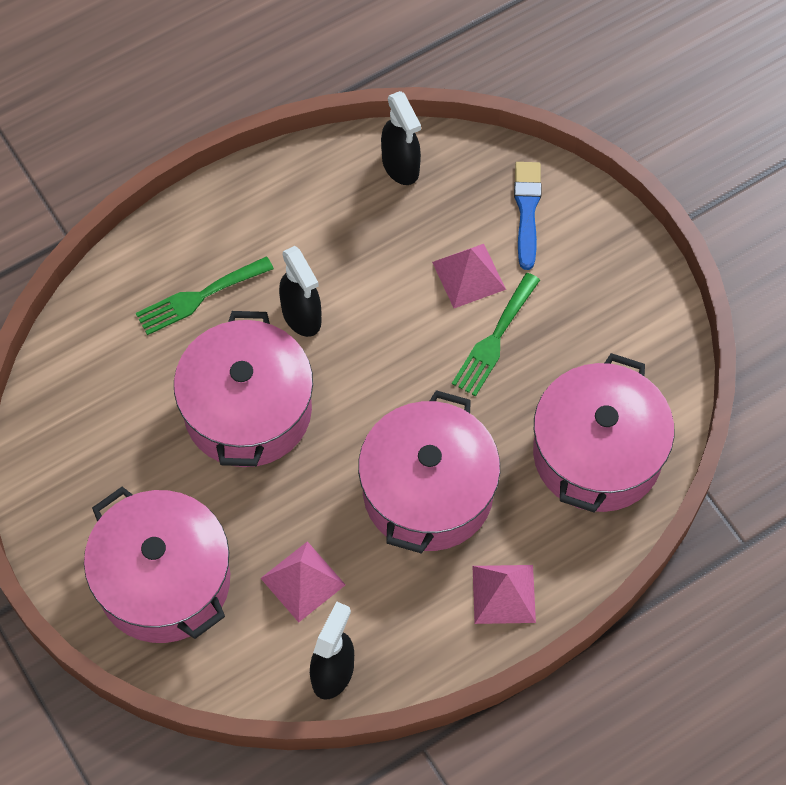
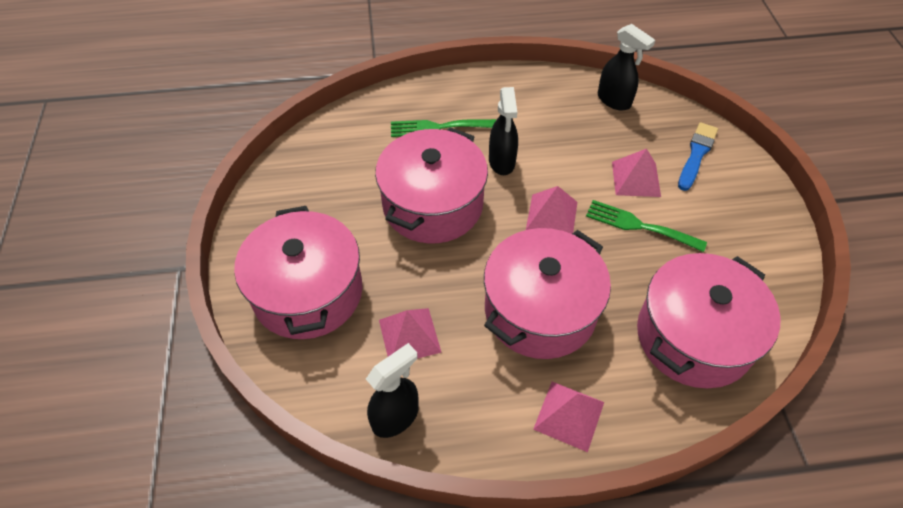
camera: 25 degrees right, 10 degrees down
(392, 367) = (552, 215): none -> pink pyramid
(401, 166) = (614, 101): black spray bottle -> black spray bottle turned 45 degrees counterclockwise
(494, 339) = (639, 225): green fork -> green fork turned 60 degrees clockwise

